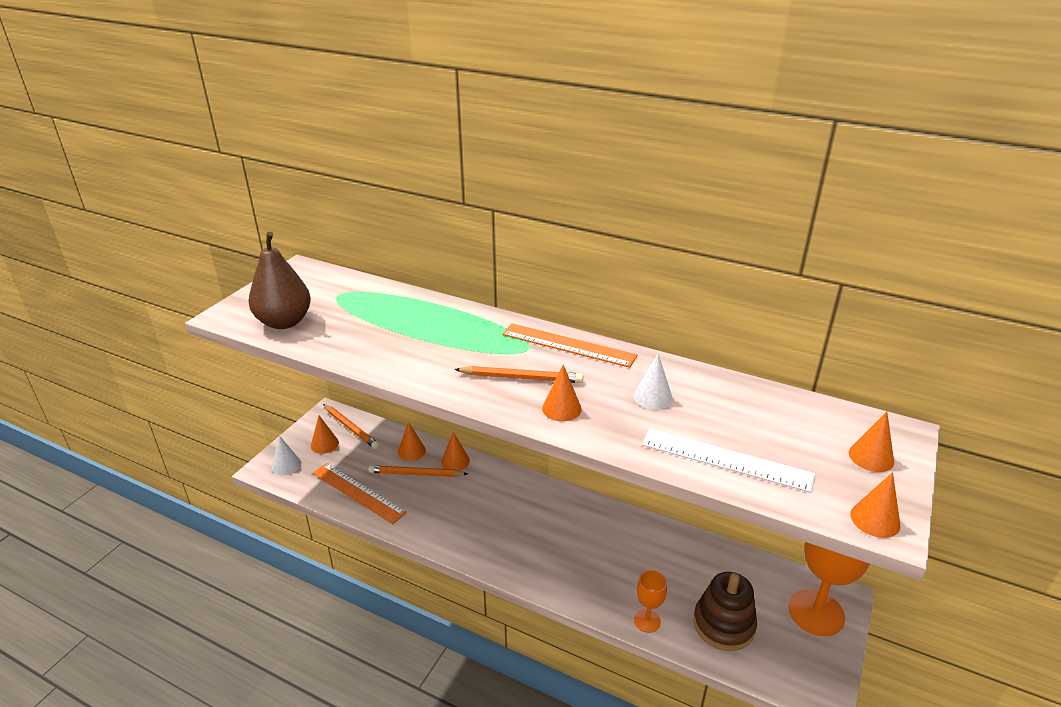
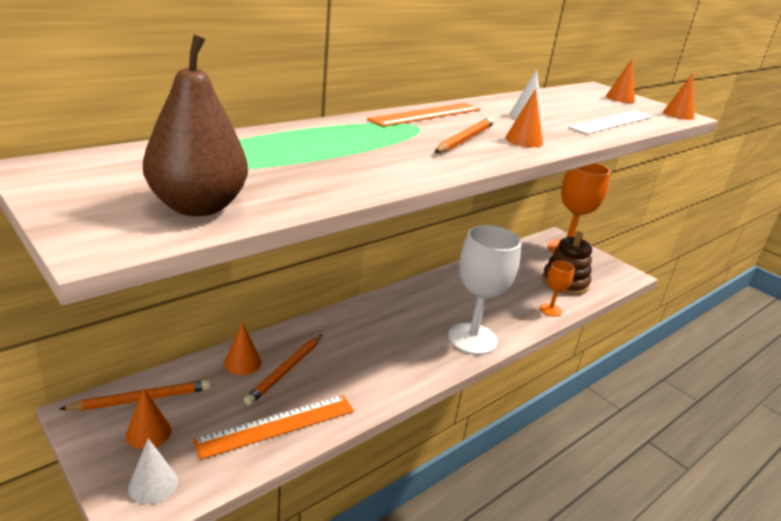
camera: 70 degrees left, 5 degrees down
(455, 461) = (290, 338): orange cone -> none
(538, 568) = (472, 339): none -> white goblet

